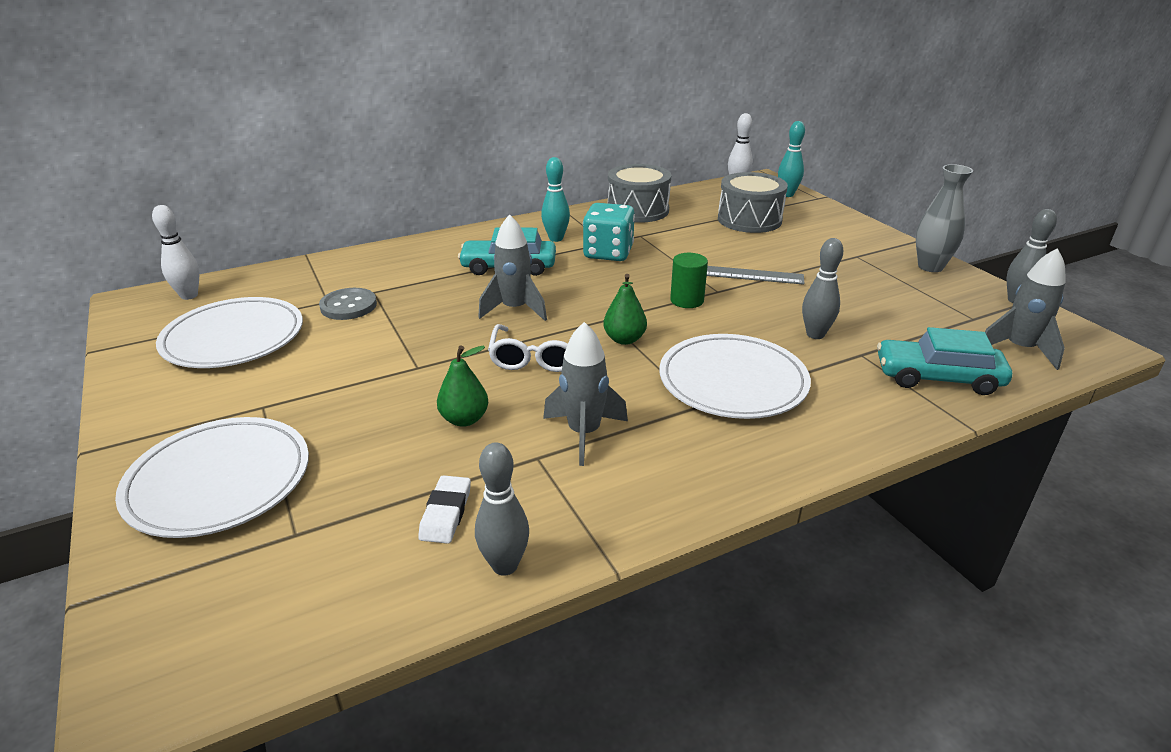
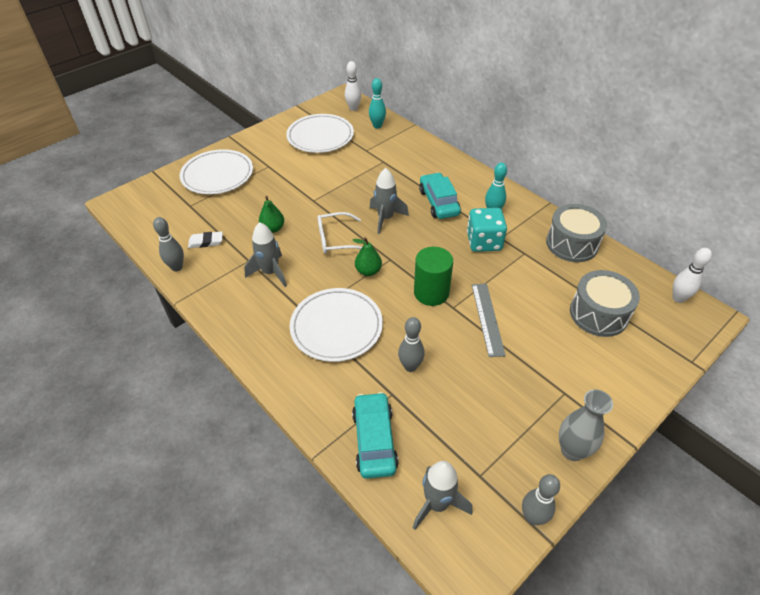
camera: 75 degrees right, 15 degrees up
(348, 306) = (364, 158): grey button -> none
(687, 300) = (431, 293): green cylinder -> green cylinder, size x1.50
(787, 194) = (681, 337): turquoise bowling pin -> turquoise bowling pin (377, 126)

